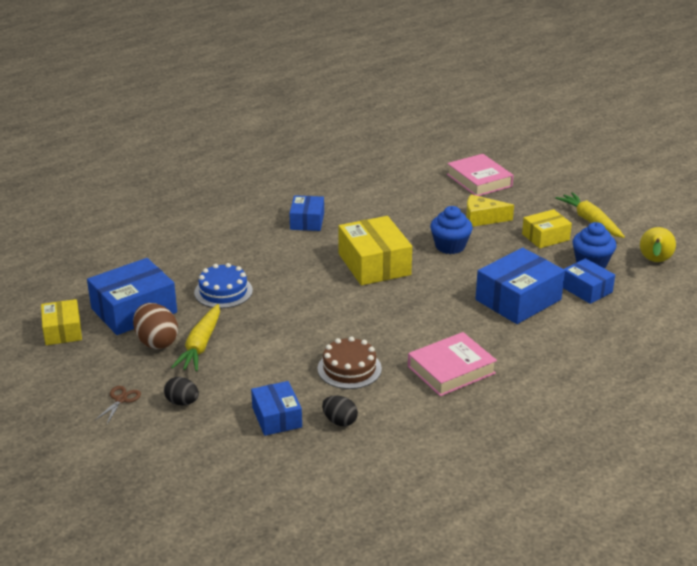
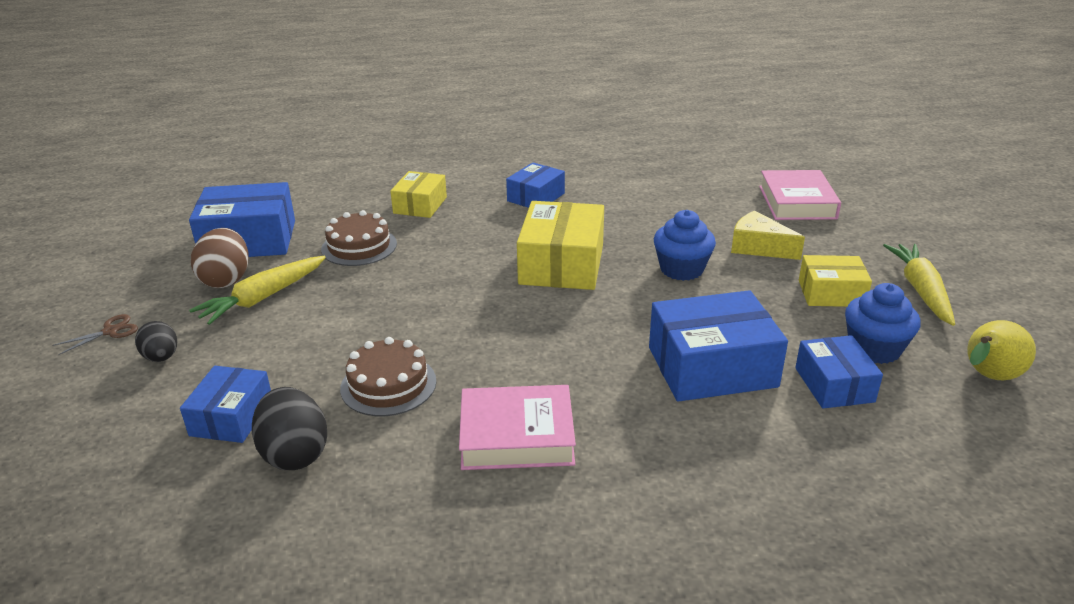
camera: 30 degrees right, 0 degrees up
(63, 331) = (160, 240): yellow box -> yellow box (420, 205)
(223, 291) = (359, 246): blue cake -> brown cake
(339, 421) = (294, 454): black egg -> black egg, size x1.58

